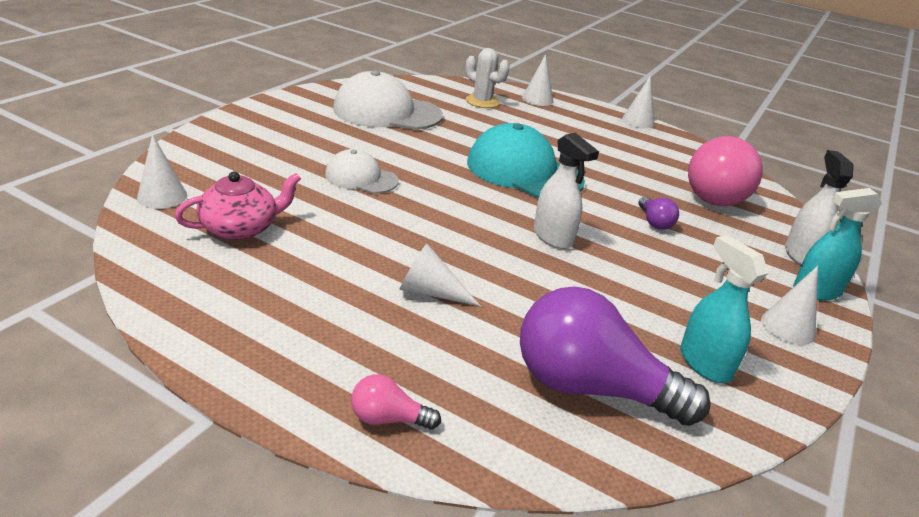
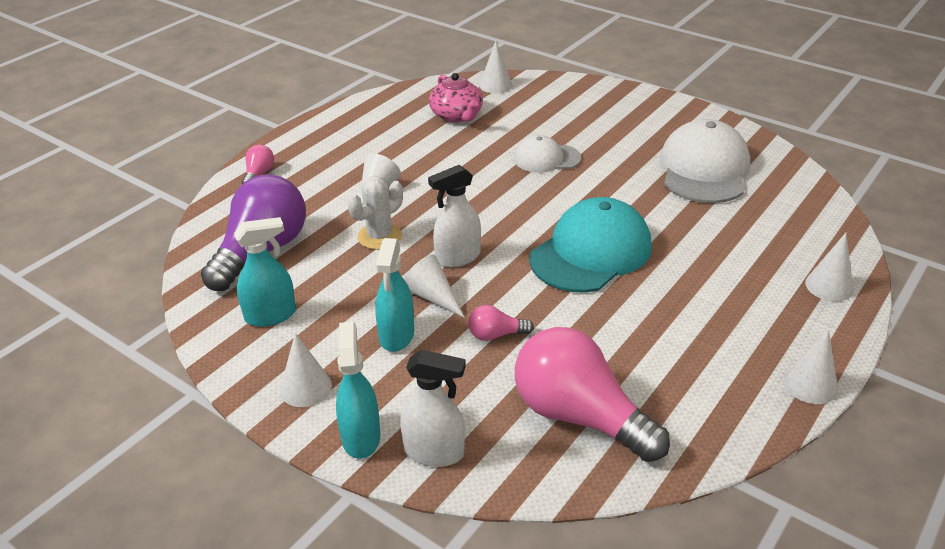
camera: 100 degrees right, 5 degrees up
(361, 178) = (546, 158): white cap -> white cap turned 120 degrees counterclockwise
(482, 101) = (784, 236): white cactus -> white cactus (379, 236)
(620, 253) = (432, 296): none -> white cone
(654, 222) = (496, 335): purple light bulb -> pink light bulb
(685, 274) = (396, 335): none -> turquoise spray bottle

